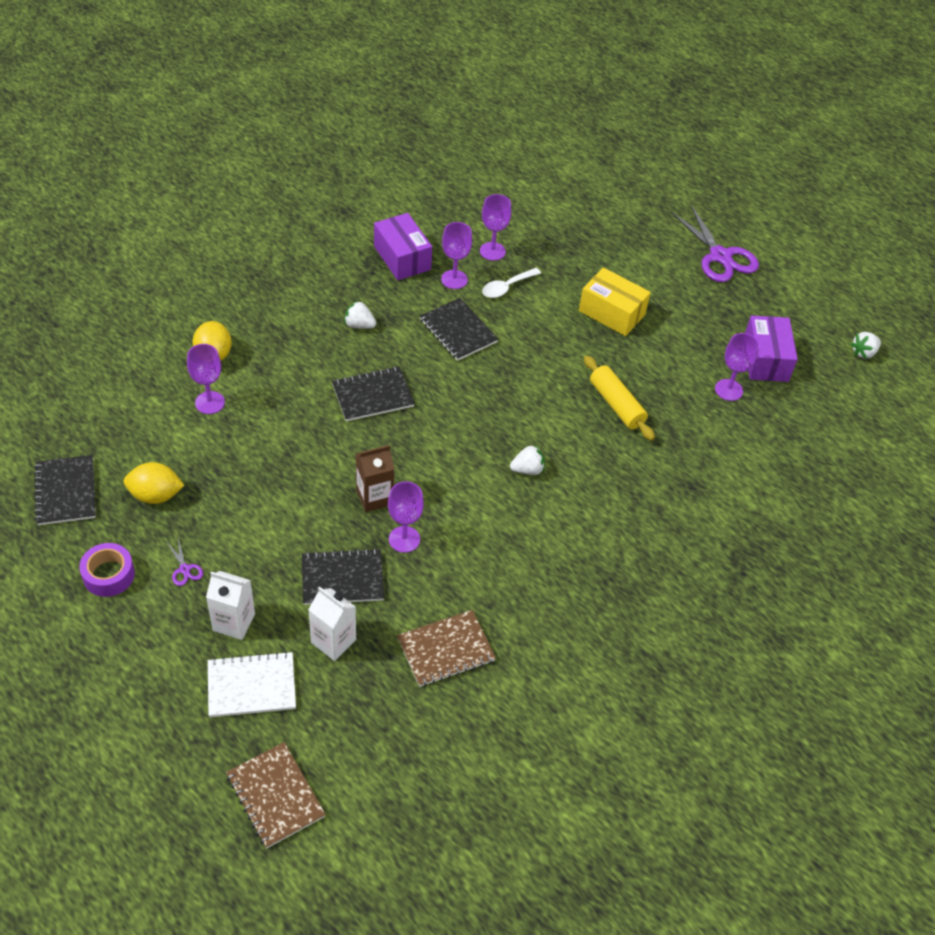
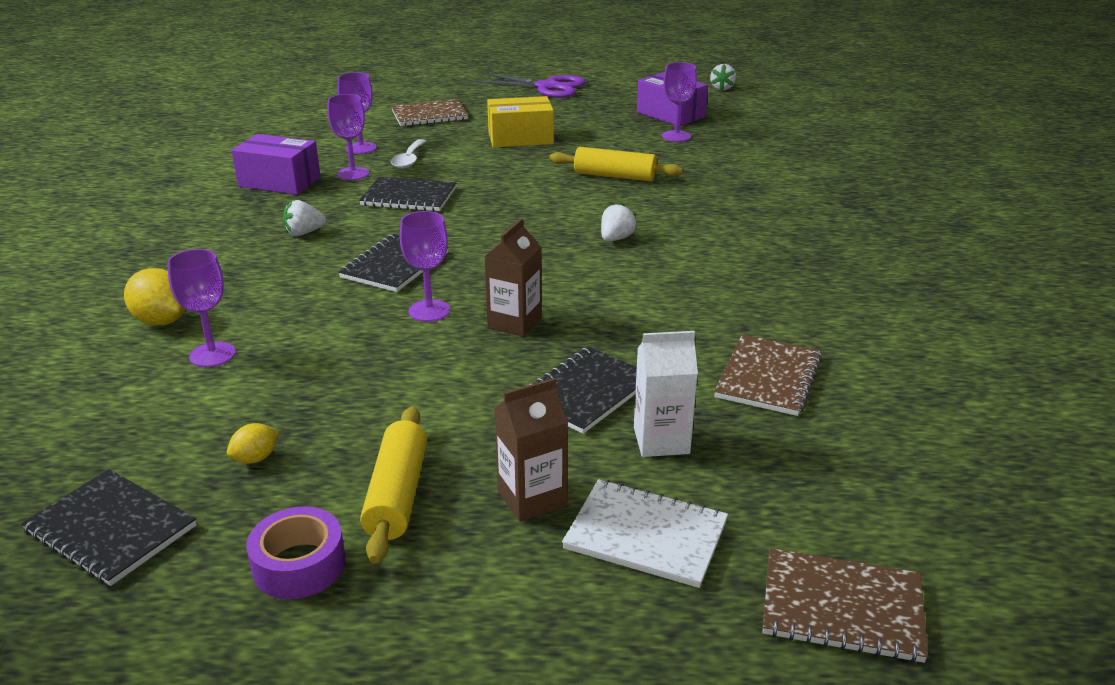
camera: 40 degrees left, 20 degrees down
(156, 495) = (256, 458): yellow lemon -> yellow lemon, size x0.56
(185, 569) = (397, 494): purple scissors -> yellow rolling pin
(234, 622) = (532, 498): white carton -> brown carton
(251, 686) = (645, 535): white notebook -> white notebook turned 75 degrees clockwise
(404, 539) = (593, 333): purple goblet -> purple goblet (429, 311)
(585, 238) = (429, 115): none -> brown notebook

